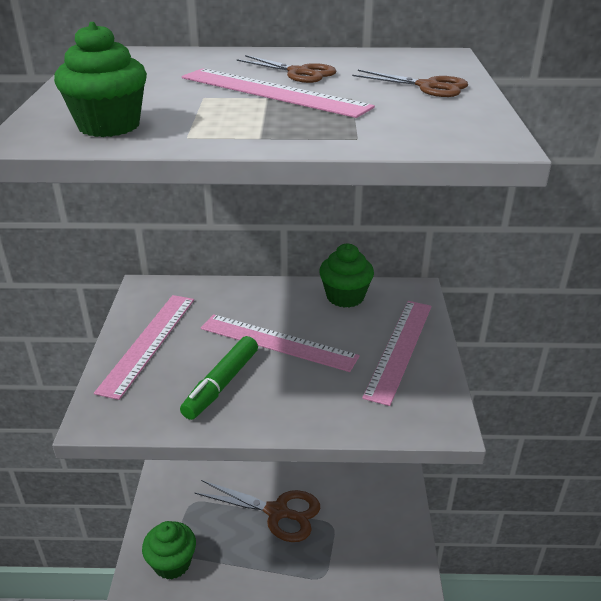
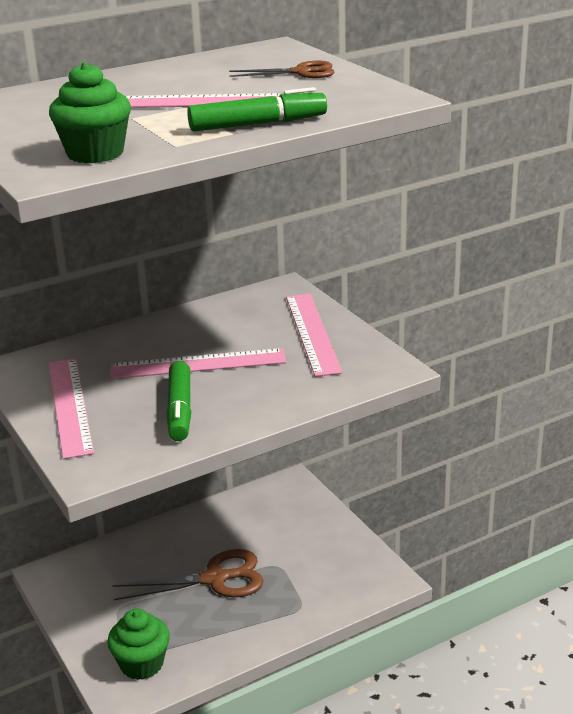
camera: 30 degrees left, 5 degrees down
(298, 134) = (258, 124): none -> green marker
(299, 73) = (179, 83): brown scissors -> none
(345, 297) = (225, 311): green cupcake -> none

